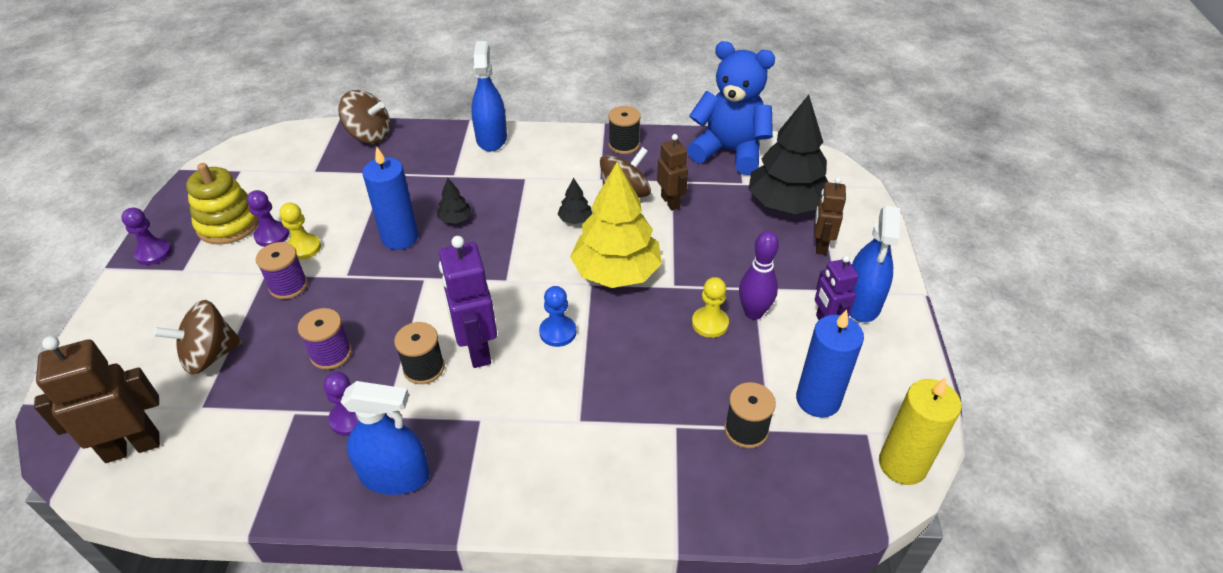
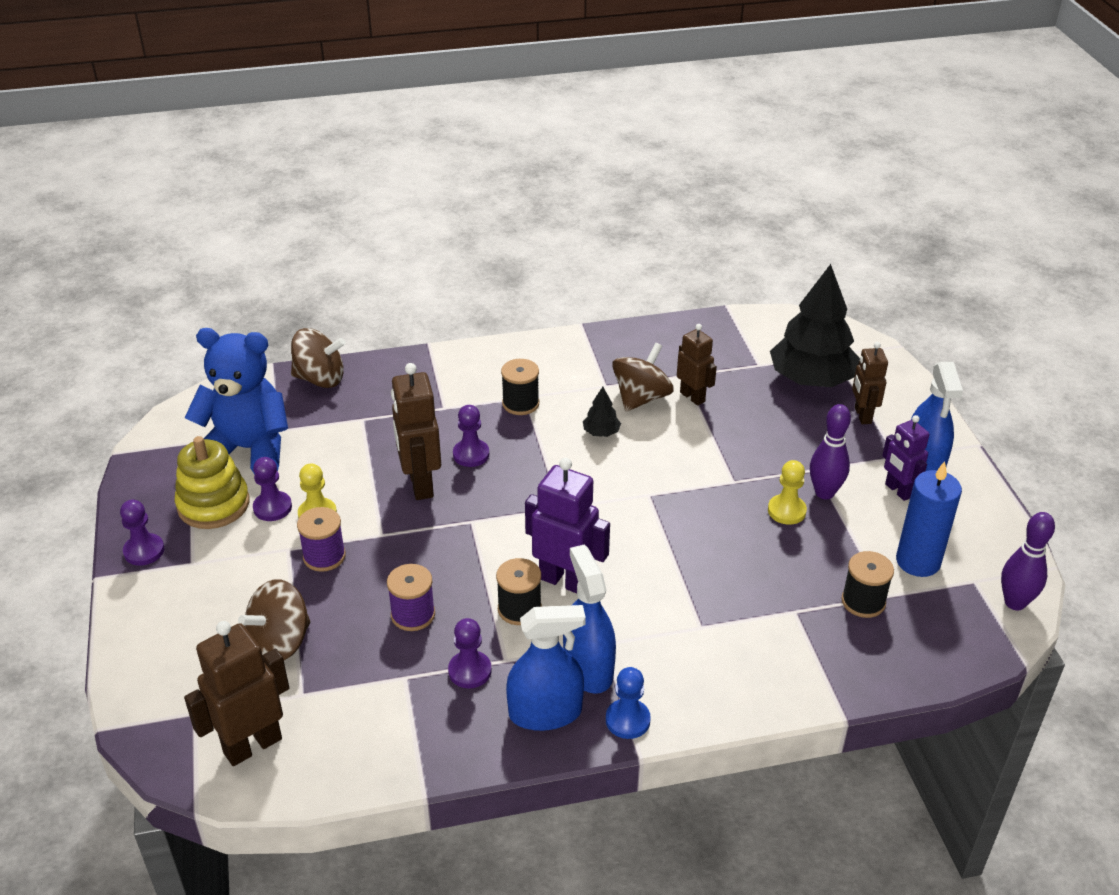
camera: 15 degrees left, 5 degrees down
(400, 237) = (420, 484): blue candle -> brown robot
(455, 219) = (471, 454): black tree -> purple pawn
(477, 349) = (565, 580): purple robot -> purple robot turned 150 degrees clockwise
(491, 138) = (464, 360): blue spray bottle -> blue spray bottle (588, 668)
(558, 332) = (639, 548): blue pawn -> blue pawn (627, 720)
(616, 272) = (670, 479): yellow tree -> none
(624, 145) = (614, 344): black spool -> black spool (520, 403)
(729, 151) = (730, 333): blue teddy bear -> blue teddy bear (248, 449)
(902, 465) = (1015, 602): yellow candle -> purple bowling pin

